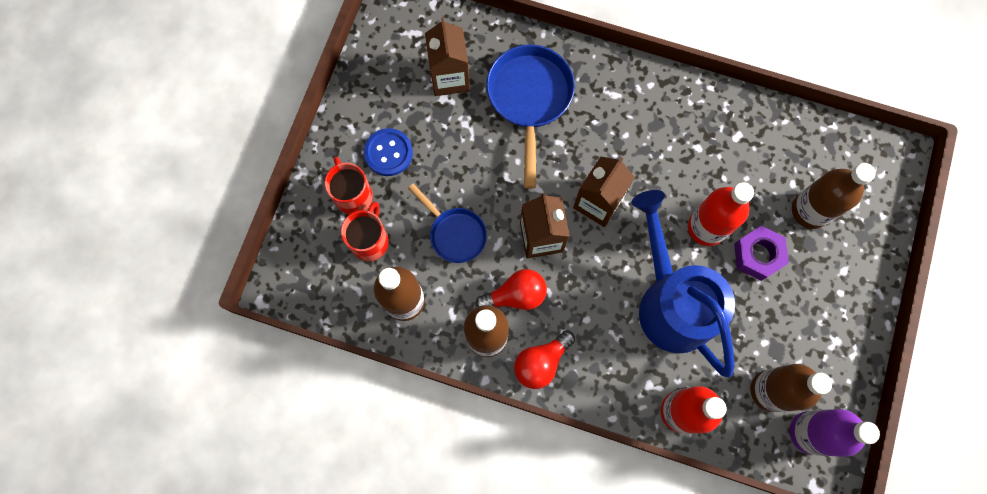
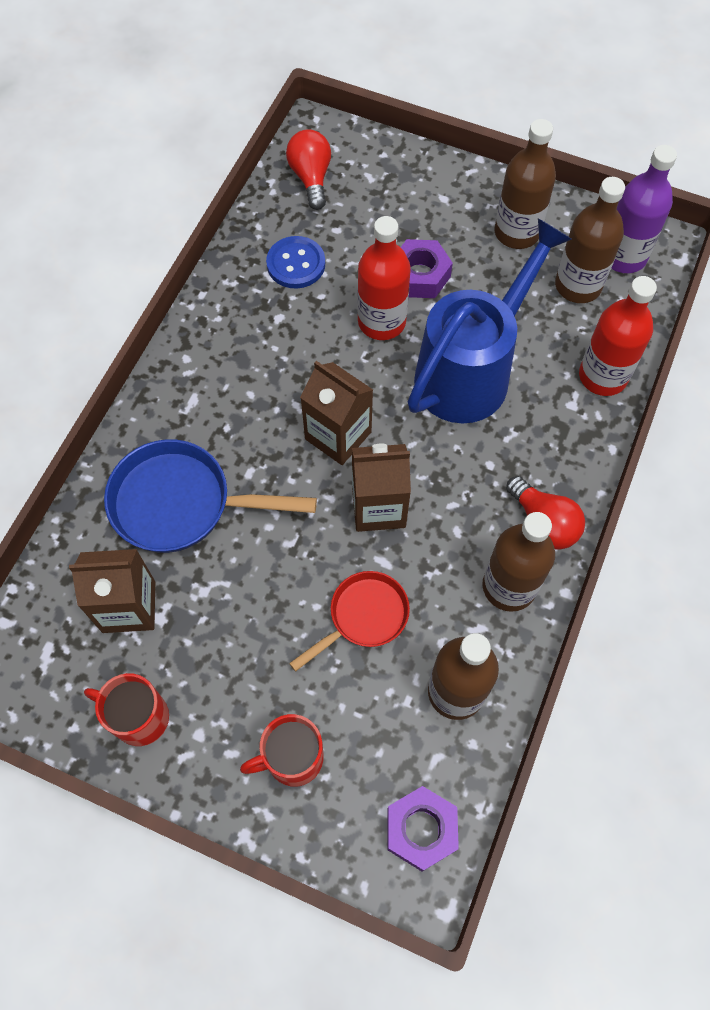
camera: 85 degrees left, 10 degrees down
(310, 282) = (421, 830): none -> purple nut
(370, 241) = (365, 736): red mug -> red mug (139, 717)
(388, 153) = (232, 702): blue button -> blue button (296, 264)
(455, 233) = (363, 617): blue pan -> red pan
(516, 295) = (455, 545): red light bulb -> red light bulb (311, 178)
(670, 302) = (471, 370): blue watering can -> blue watering can turned 150 degrees clockwise
(810, 210) = (370, 218): brown bottle -> brown bottle (517, 232)

